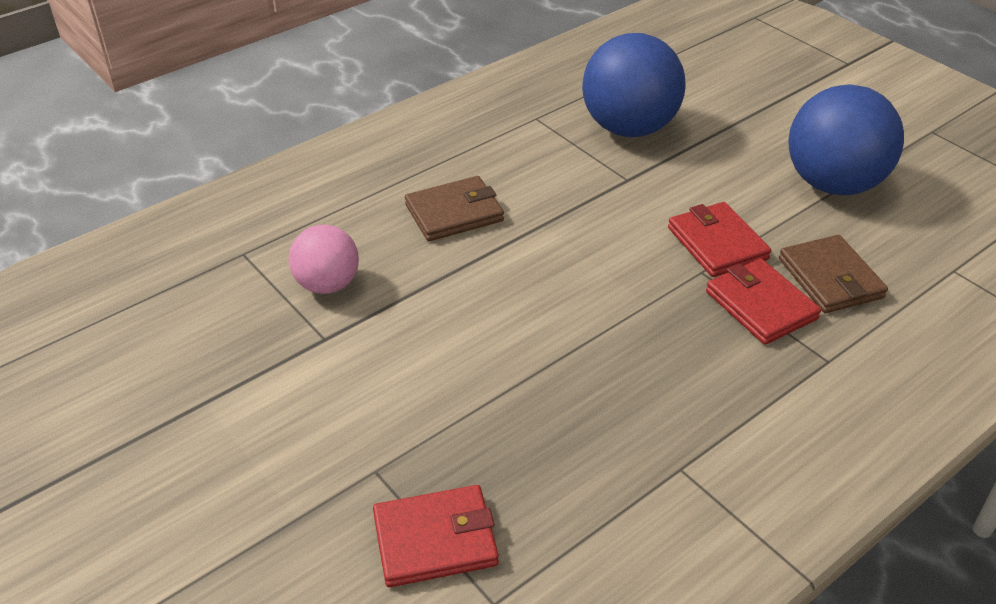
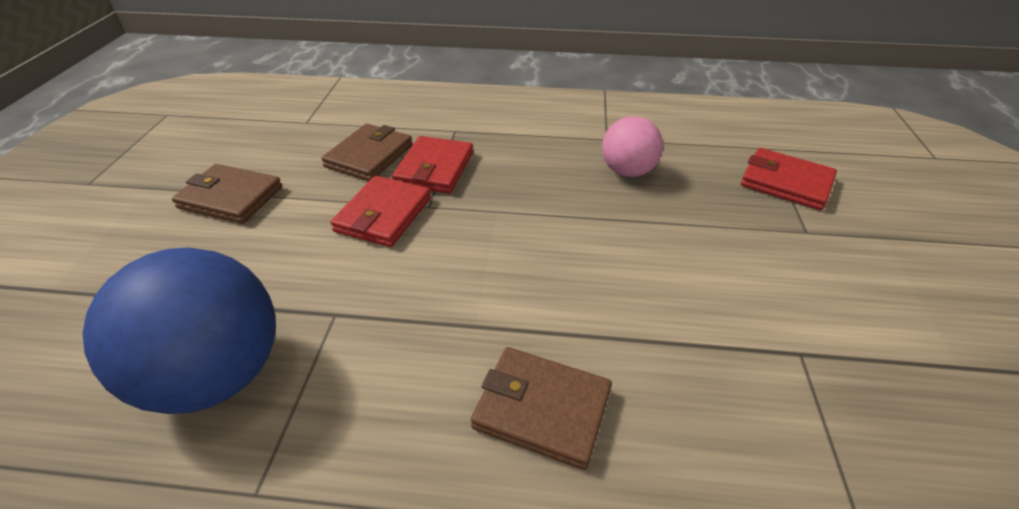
camera: 135 degrees left, 0 degrees up
(327, 284) = (766, 416): pink ball -> pink ball (627, 171)
(832, 184) = (231, 197): blue ball -> brown wallet

